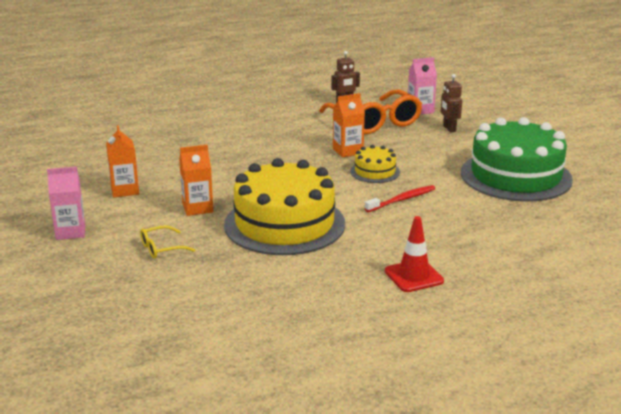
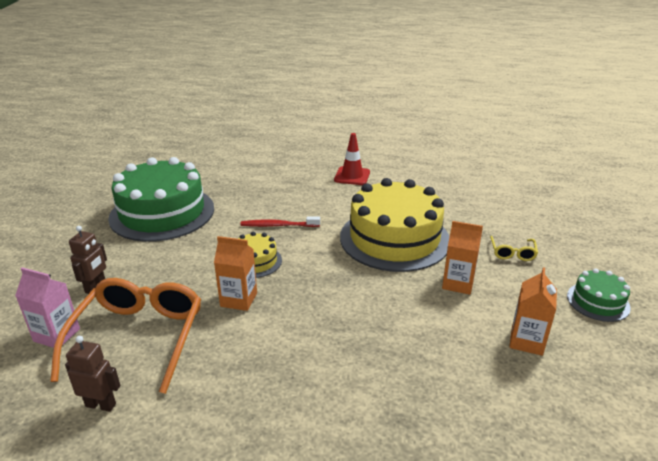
camera: 145 degrees left, 5 degrees up
(70, 232) = (598, 301): pink carton -> green cake
(161, 248) = (512, 253): yellow glasses -> yellow glasses turned 90 degrees clockwise

